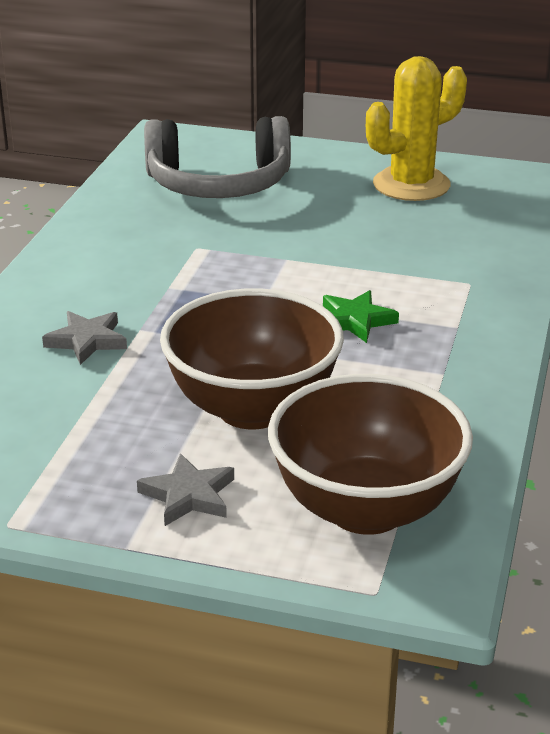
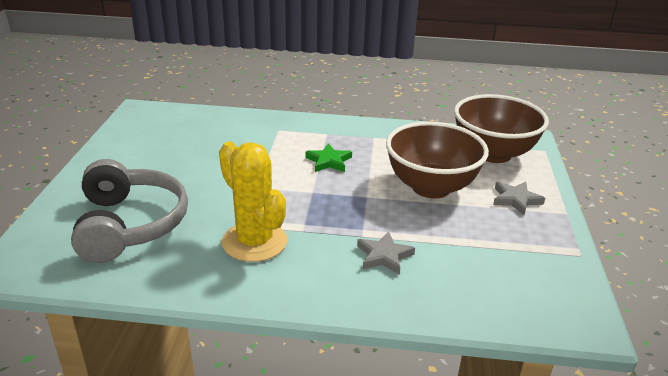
camera: 100 degrees left, 0 degrees up
(411, 185) = (145, 147): yellow cactus -> yellow cactus (254, 242)

